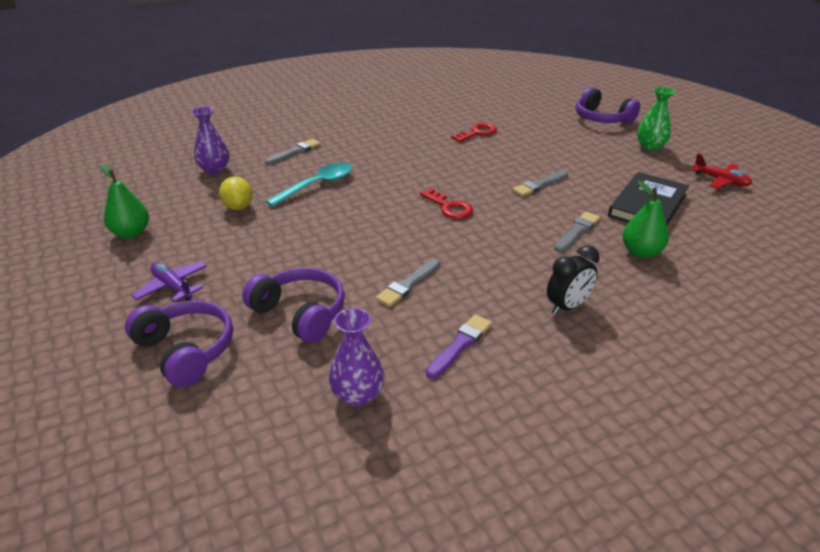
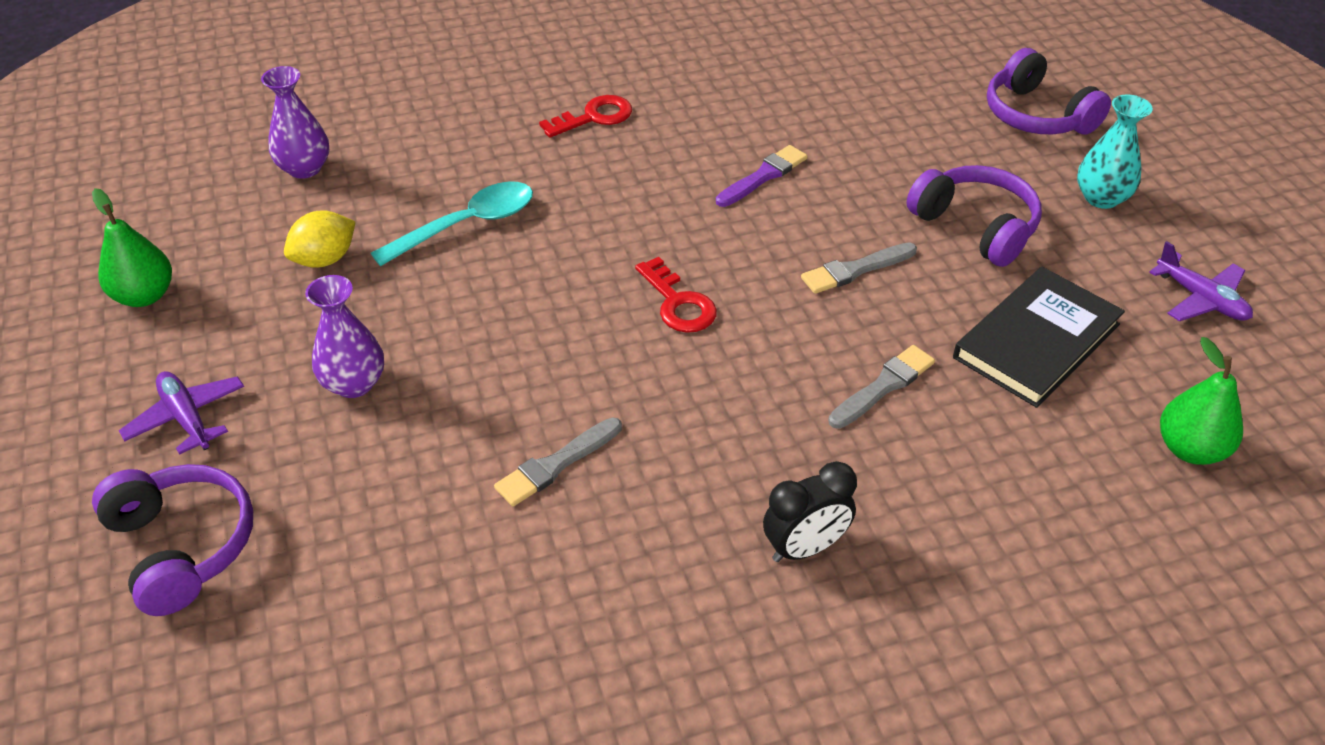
camera: 10 degrees right, 10 degrees up
(238, 207) = (325, 259): yellow lemon -> yellow lemon turned 60 degrees clockwise
(295, 152) = (449, 141): grey brush -> none
(300, 313) = (369, 499): purple headphones -> purple headphones (975, 227)
(358, 395) = (416, 669): purple vase -> purple vase (354, 383)
(460, 344) = (602, 598): purple brush -> purple brush (763, 176)
(477, 133) = (787, 128): red key -> red key (594, 117)
(641, 252) = (979, 448): green pear -> green pear (1190, 449)
(650, 147) = (1101, 198): green vase -> turquoise vase
(720, 181) = (1201, 299): red plane -> purple plane

